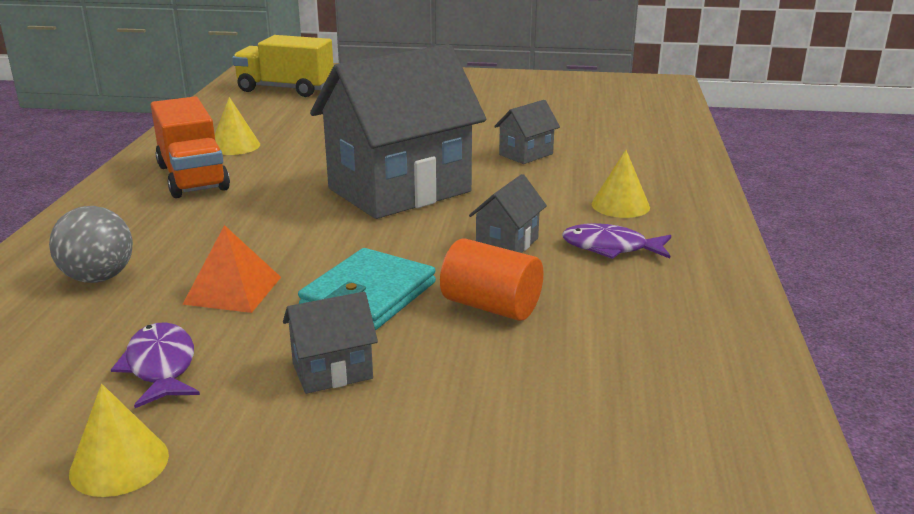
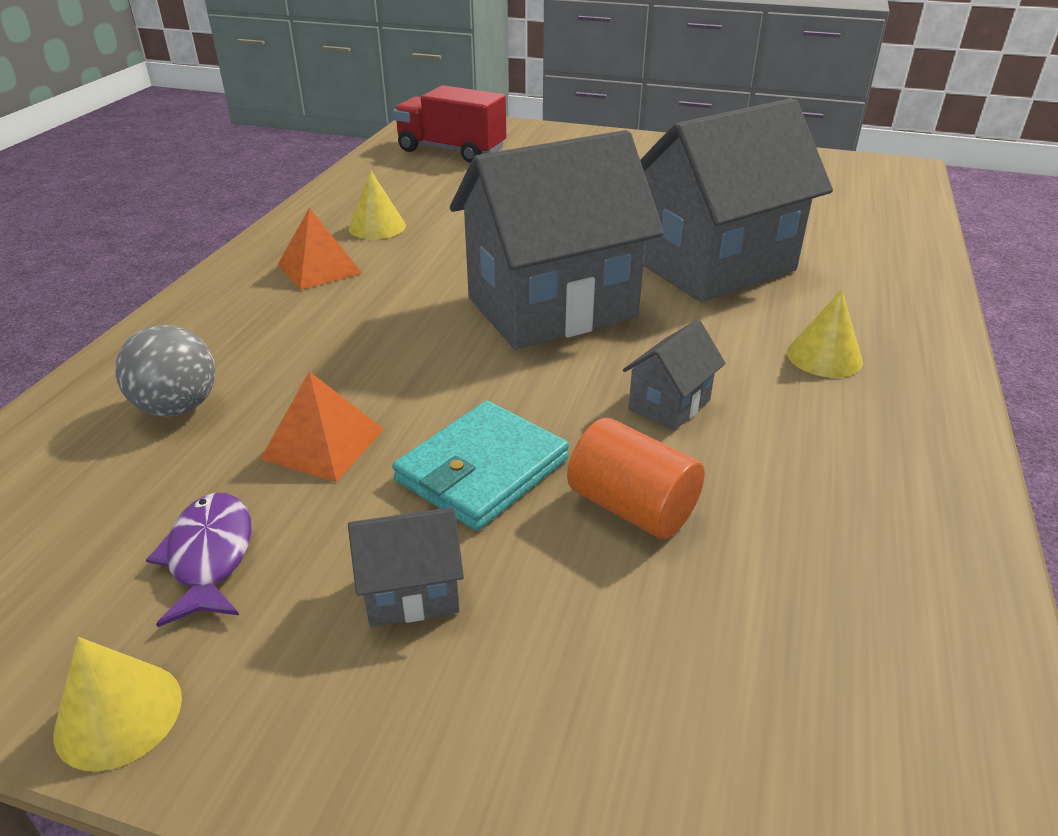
camera: 10 degrees right, 10 degrees up
(192, 177) = (319, 268): orange truck -> orange pyramid
(285, 89) = (451, 151): yellow truck -> red truck
(526, 154) = (714, 265): grey house -> grey house, size x2.41
(610, 248) = (802, 425): purple fish -> none

